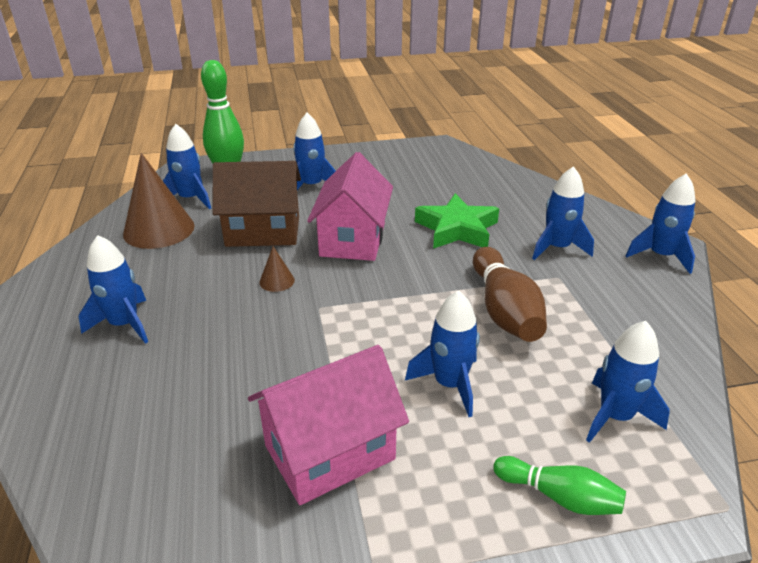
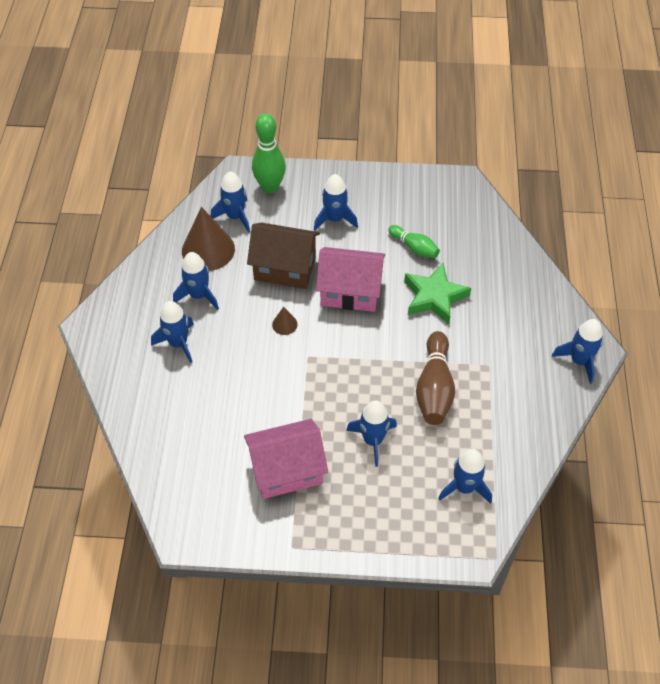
camera: 15 degrees right, 20 degrees up
(353, 239) = (350, 292): pink house -> pink house turned 75 degrees clockwise
(557, 248) = (503, 335): blue rocket -> blue rocket (198, 295)
(559, 497) = (404, 528): green bowling pin -> green bowling pin (414, 247)

